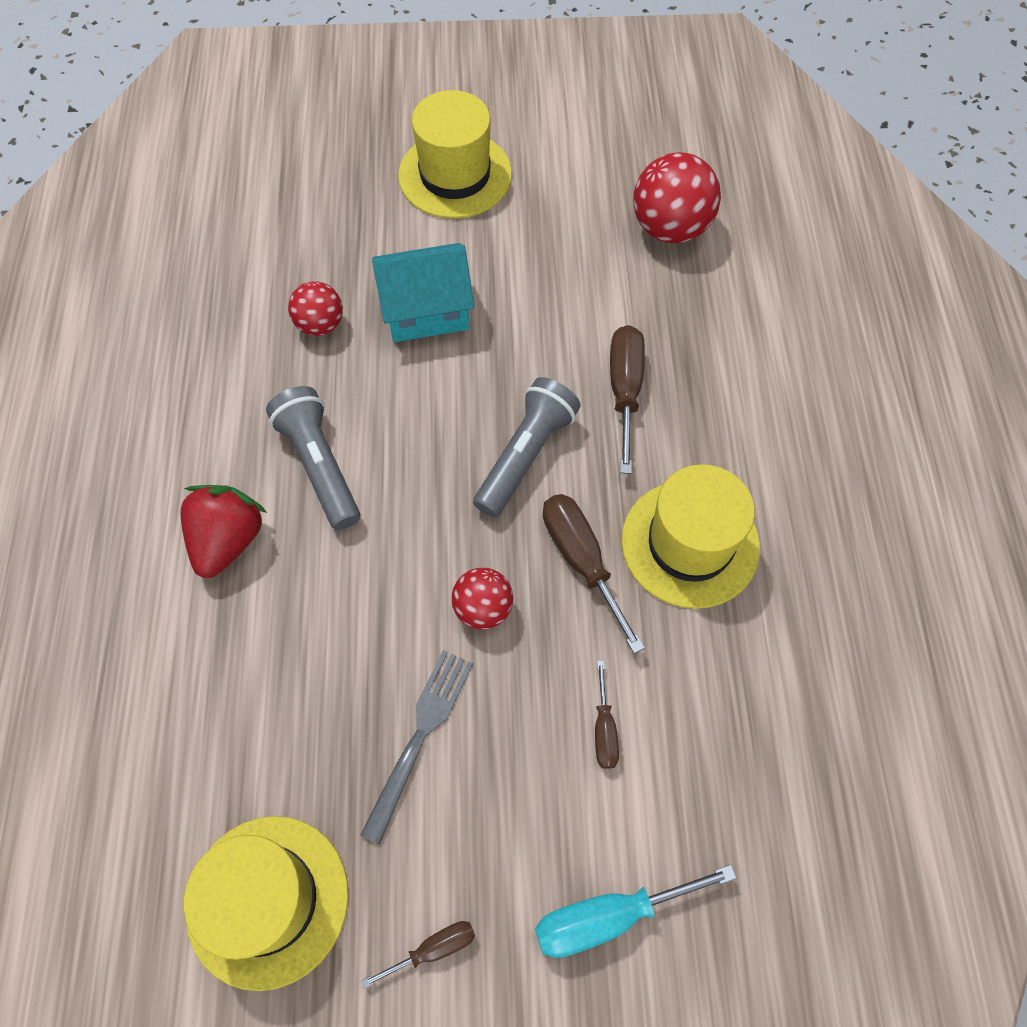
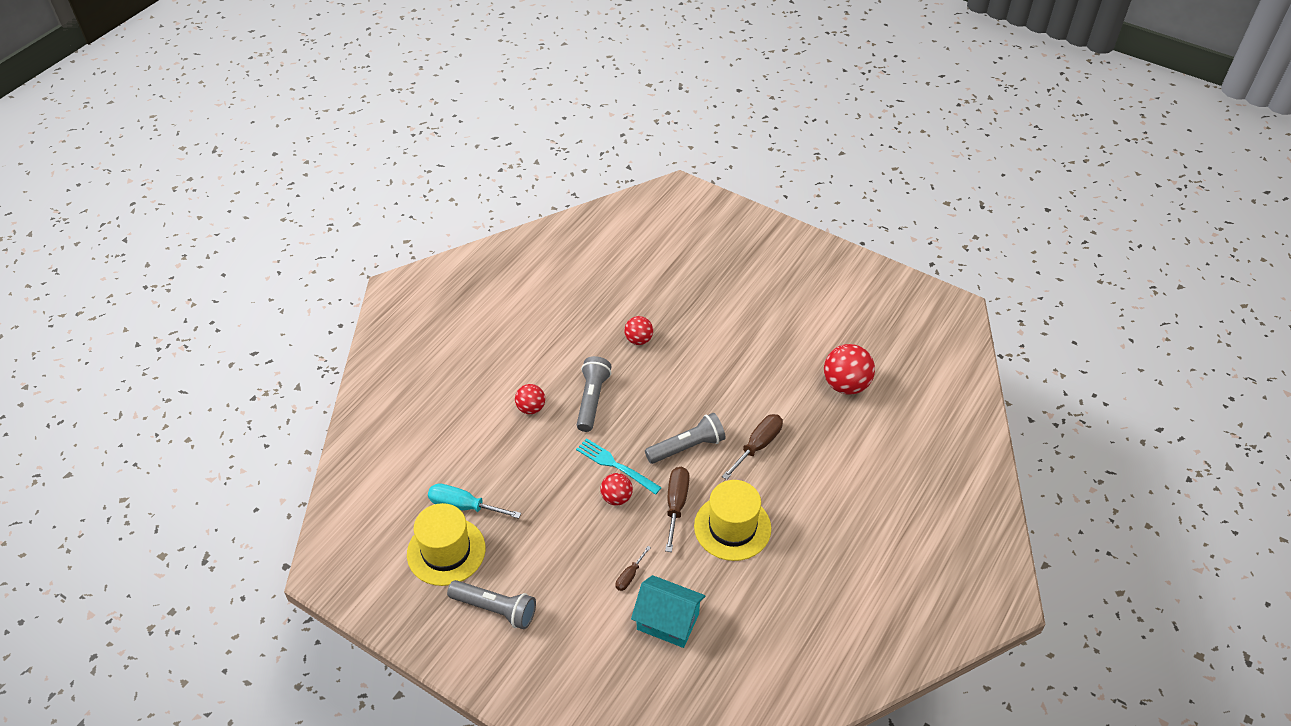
camera: 35 degrees right, 15 degrees down
(228, 540) = (531, 408): red strawberry -> red ball
(420, 735) = (551, 530): grey fork -> none
(426, 311) = (692, 360): turquoise house -> turquoise house (668, 621)
(433, 949) = (495, 609): brown screwdriver -> grey flashlight
(438, 554) = (615, 465): none -> turquoise fork
(455, 175) = (756, 304): yellow hat -> none
(609, 915) = (573, 643): turquoise screwdriver -> turquoise screwdriver (464, 506)

